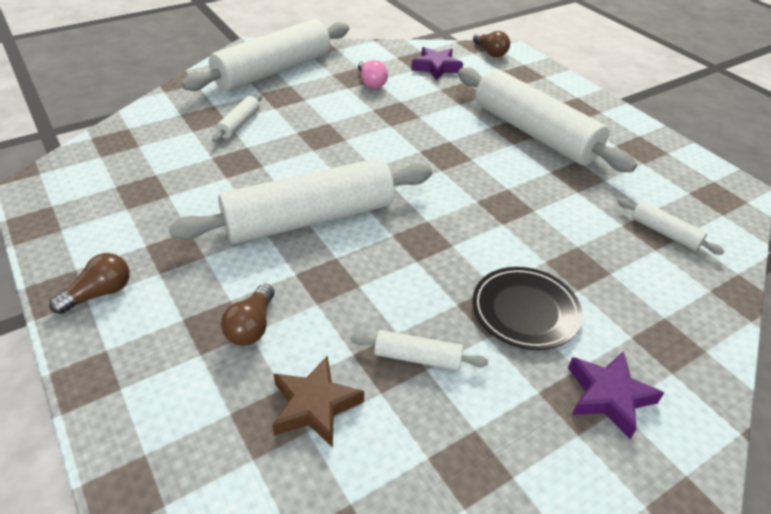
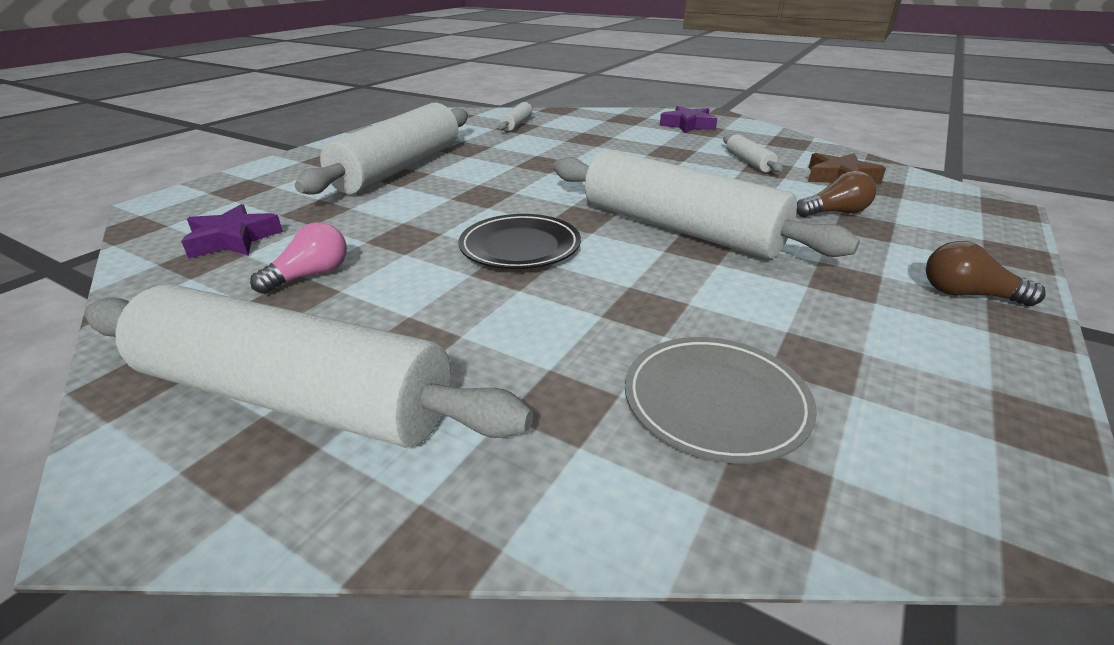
camera: 115 degrees left, 10 degrees down
(159, 150) = (715, 402): none -> grey plate
(239, 124) = (546, 350): white rolling pin -> none
(490, 52) = (165, 215): brown light bulb -> none
(525, 311) = (656, 145): black plate -> black plate (520, 247)

